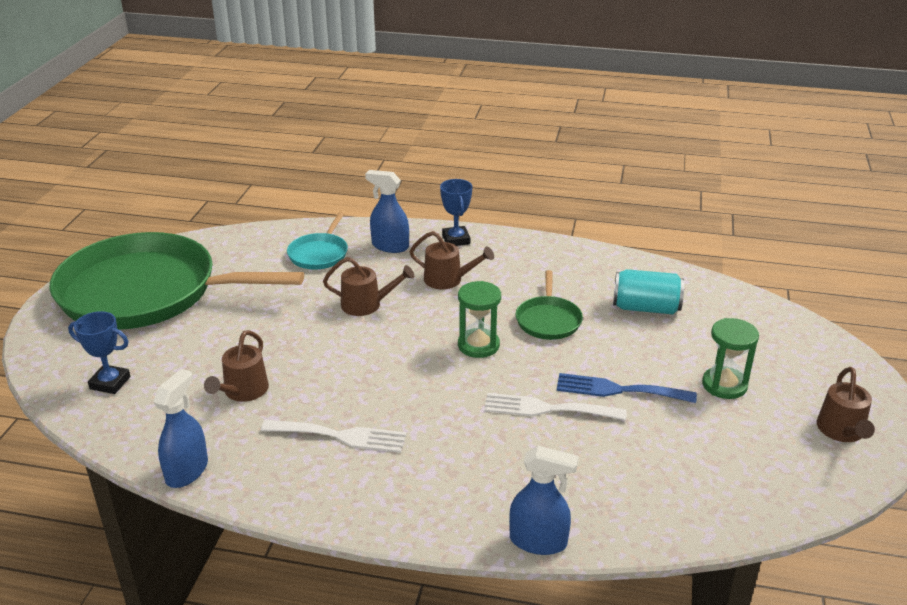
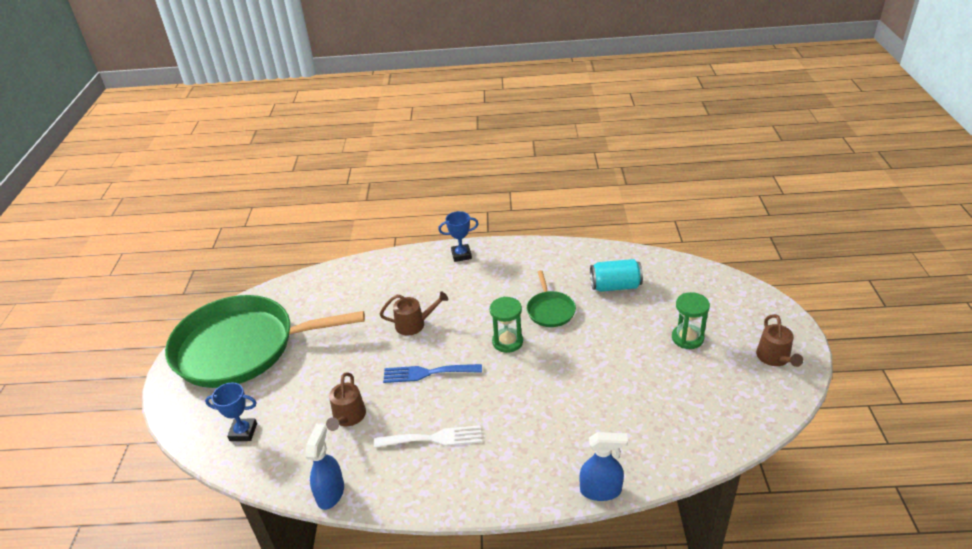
camera: 10 degrees left, 5 degrees up
(319, 254) = (363, 287): turquoise pan -> none
(390, 246) = (414, 270): blue spray bottle -> none
(448, 280) = (467, 291): brown watering can -> none
(456, 239) = (461, 255): blue trophy -> blue trophy turned 75 degrees counterclockwise
(547, 409) = (573, 384): white fork -> none
(618, 390) = (617, 357): blue fork -> blue fork (427, 373)

